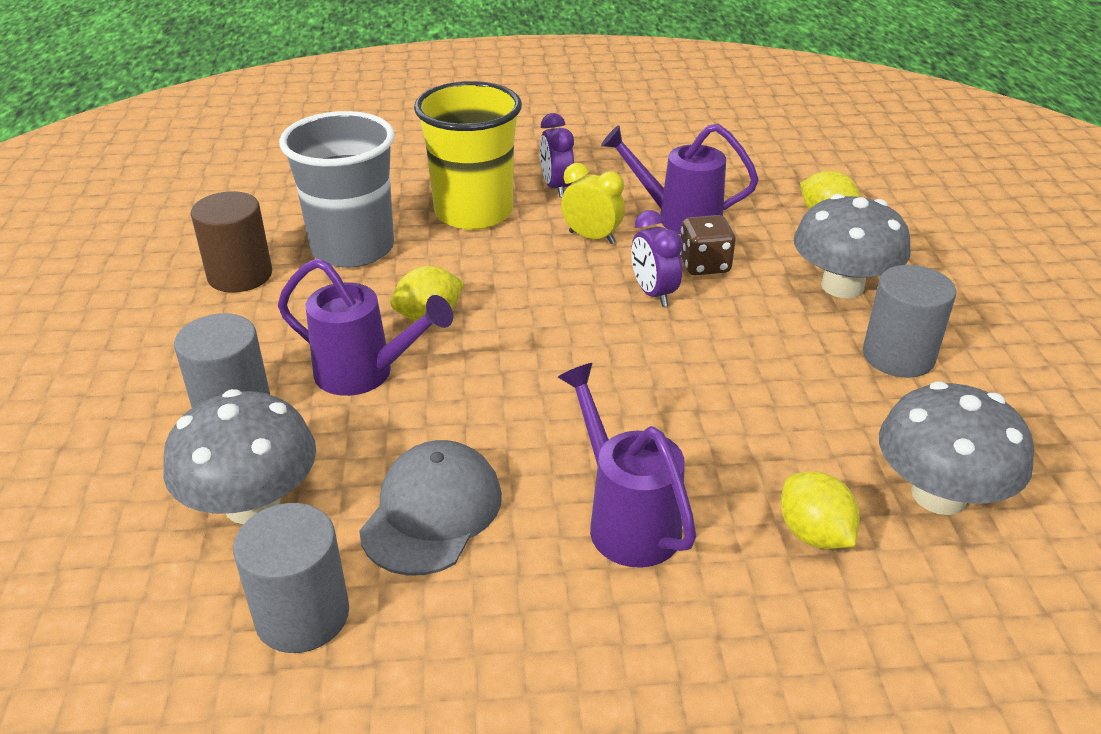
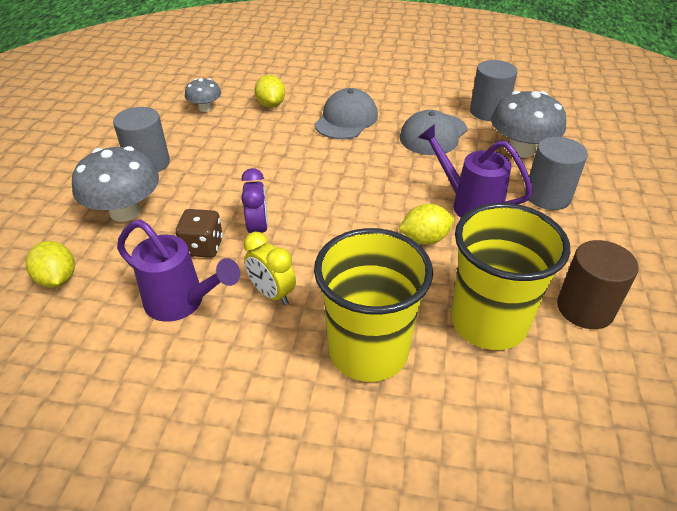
camera: 165 degrees left, 5 degrees up
(353, 248) = (488, 322): grey cup -> yellow cup
(556, 187) = (270, 375): purple clock -> none
(626, 520) = (346, 119): purple watering can -> grey cap
(939, 495) = (205, 108): grey mushroom -> grey mushroom, size x0.56

